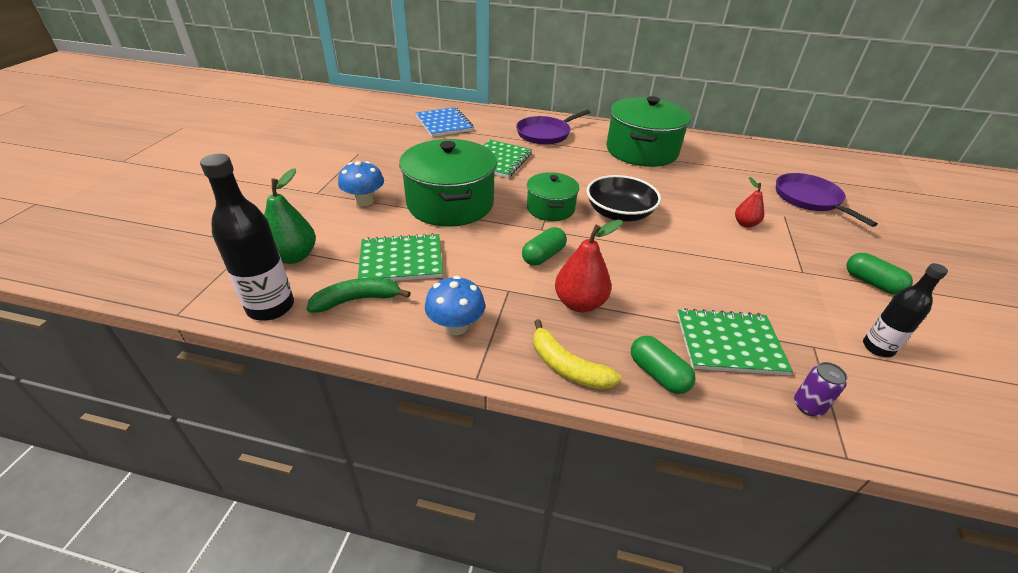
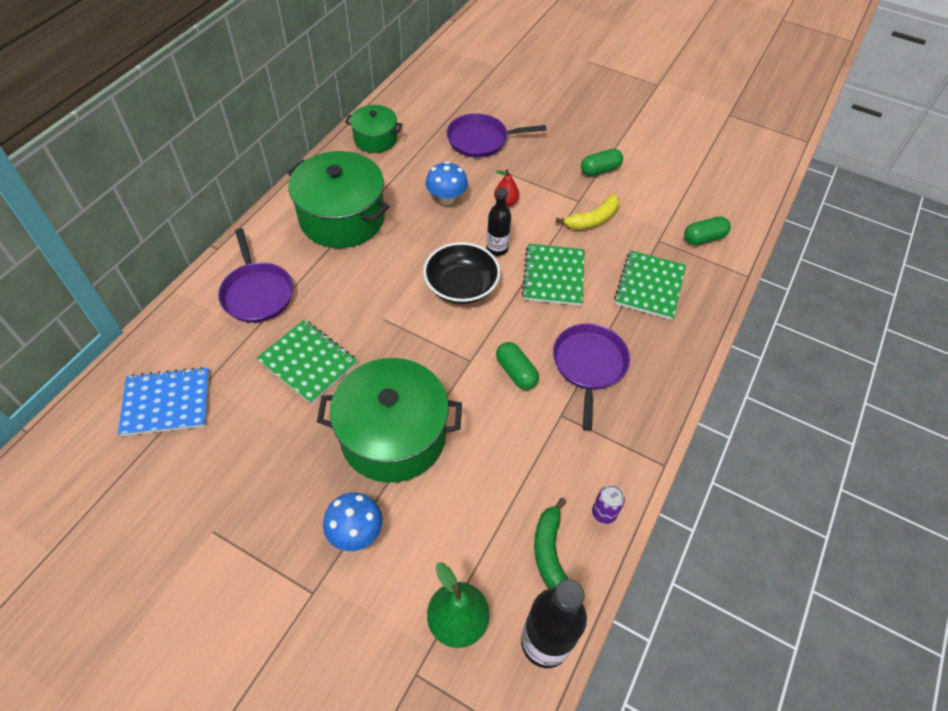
camera: 75 degrees left, 15 degrees up
(401, 260) = (492, 503): green notebook -> green notebook (553, 276)
(456, 326) = (602, 469): blue mushroom -> blue mushroom (446, 198)
(550, 208) = (434, 341): green pot -> green pot (375, 139)
(567, 367) = (660, 398): yellow banana -> yellow banana (592, 219)
(580, 303) = (589, 365): red pear -> purple pan
(658, 374) = (674, 342): green capsule -> green capsule (704, 238)
(808, 406) = (709, 273): purple can -> purple can (604, 513)
(877, 348) = (664, 208): black bottle -> black bottle (497, 249)

